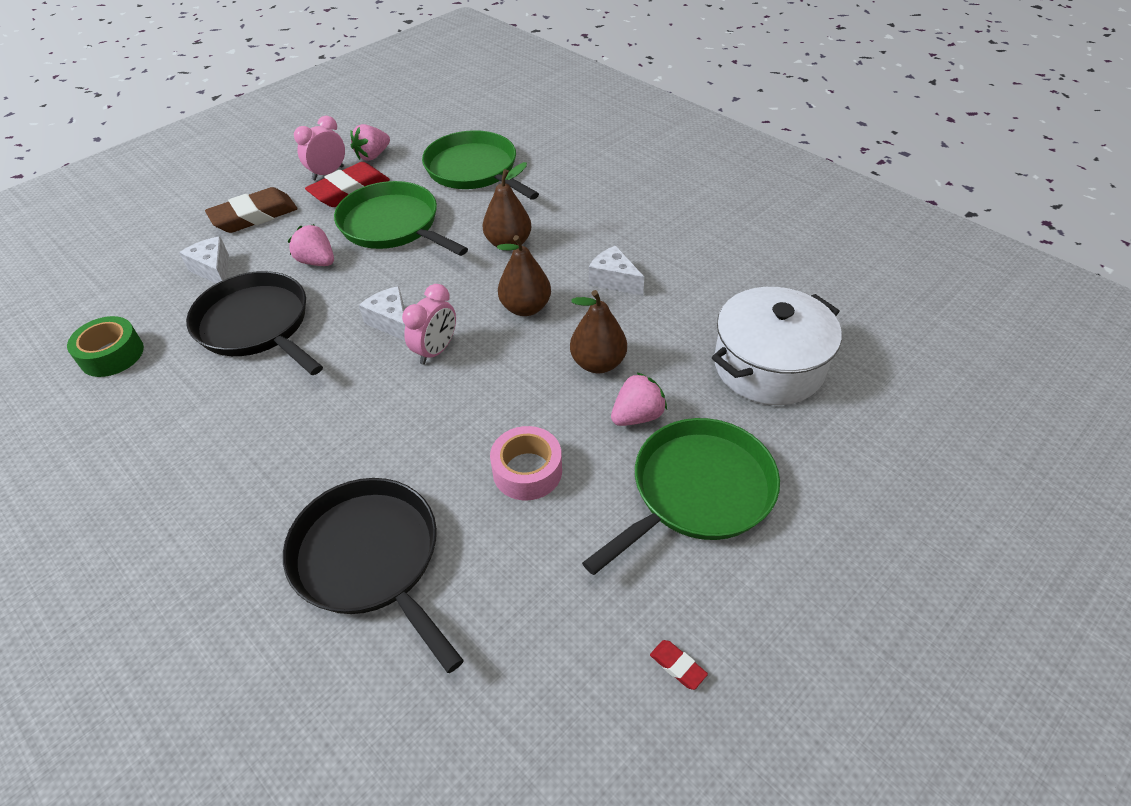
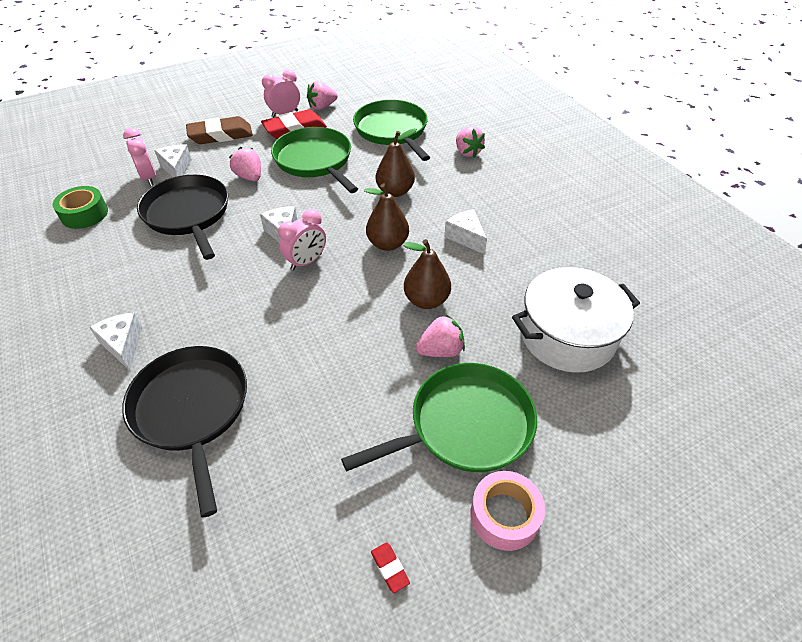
camera: 15 degrees right, 0 degrees up
(181, 290) = (149, 178): none -> pink clock
(244, 505) = (123, 345): none -> white cheese
(527, 471) = (336, 372): pink tape -> pink tape (504, 515)
(575, 179) = (467, 152): none -> pink strawberry

